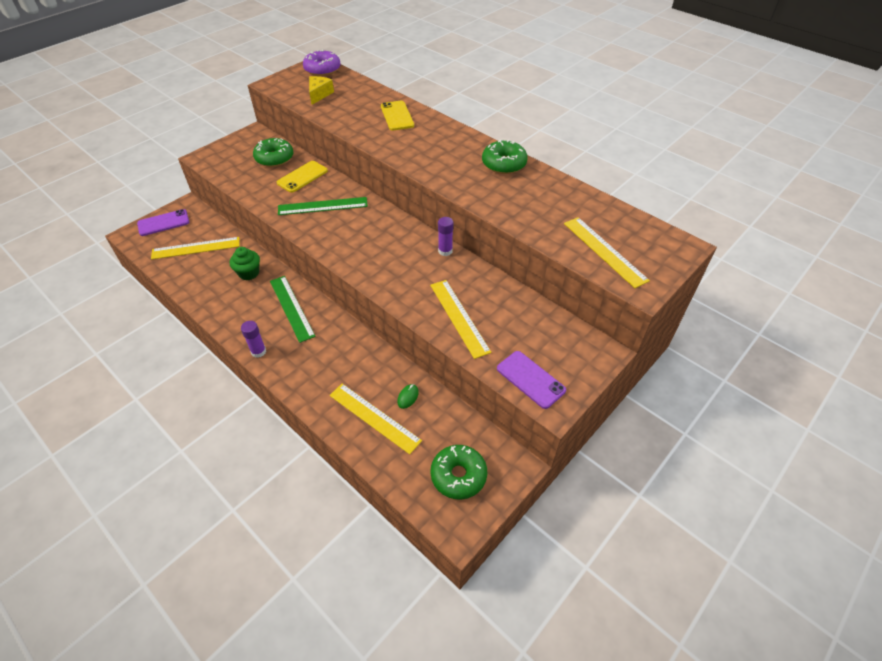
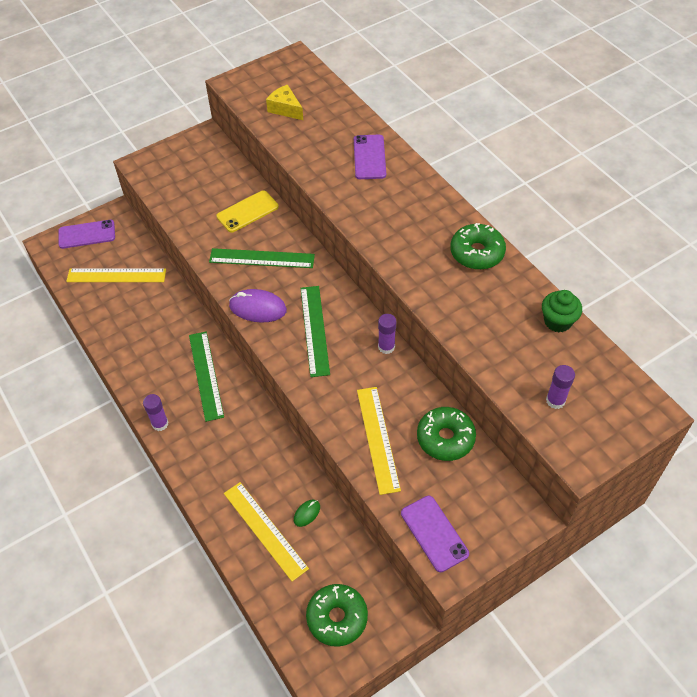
camera: 15 degrees right, 5 degrees up
(249, 273) = (168, 320): green cupcake -> green cupcake (557, 321)
(274, 158) = (221, 179): green donut -> green donut (445, 438)
(319, 94) = (285, 109): yellow cheese -> yellow cheese turned 75 degrees counterclockwise
(322, 70) = (298, 68): purple donut -> none
(328, 240) = (258, 308): none -> purple mouse
(381, 248) = (314, 330): none -> green ruler
(397, 116) = (369, 157): yellow phone -> purple phone
(604, 251) = (555, 400): yellow ruler -> purple glue stick

